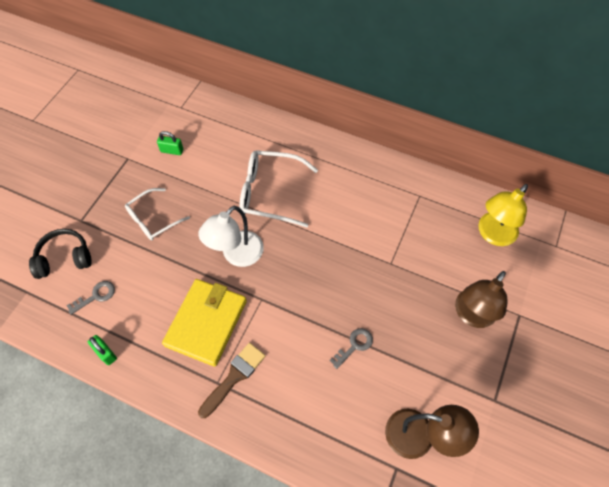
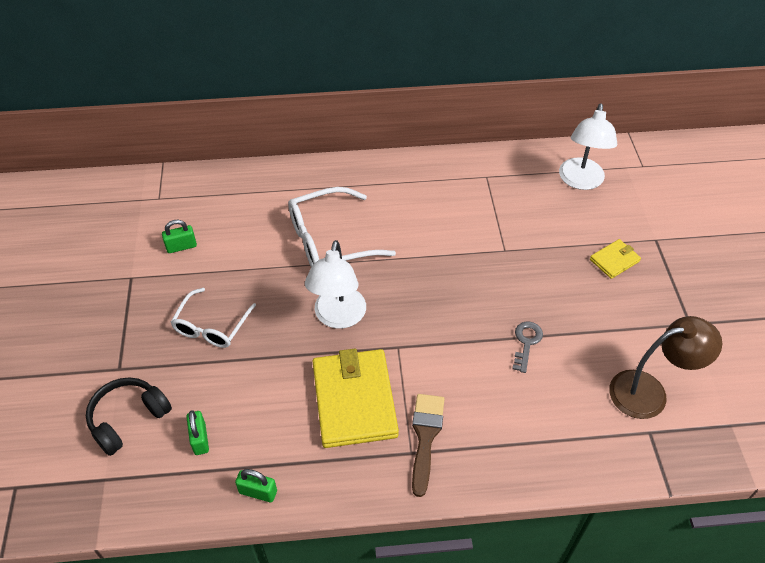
camera: 30 degrees left, 10 degrees down
(96, 296) = (200, 439): grey key -> green padlock
(471, 315) = (614, 260): brown lamp -> yellow wallet
(492, 235) = (580, 181): yellow lamp -> white lamp

